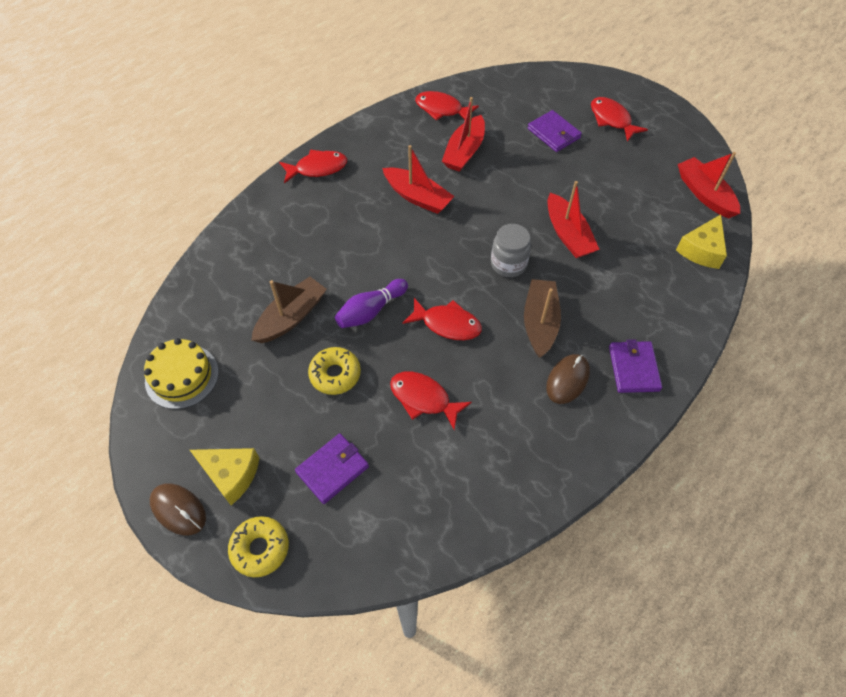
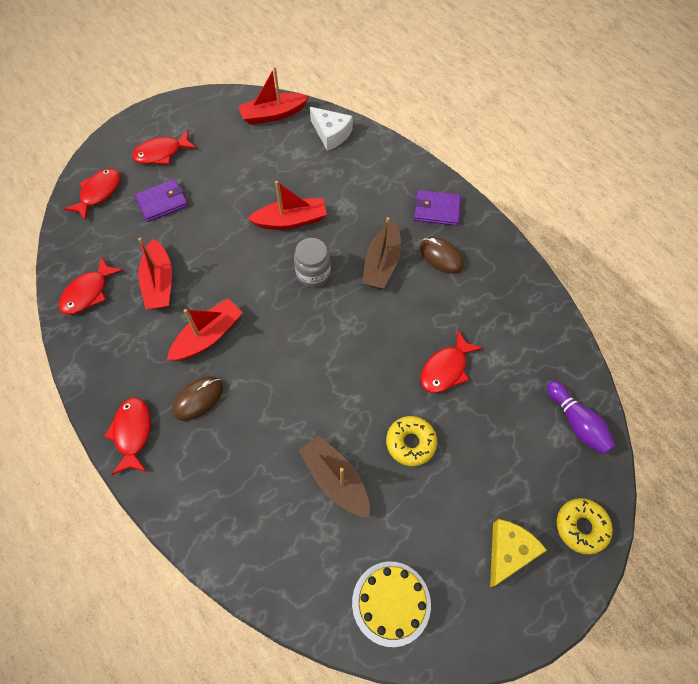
camera: 80 degrees left, 5 degrees up
(178, 510) = (542, 606): brown mouse -> brown mouse (198, 399)
(332, 469) = (509, 455): purple wallet -> none
(371, 311) = (343, 401): purple bowling pin -> purple bowling pin (577, 423)
(447, 324) = (370, 336): red fish -> red fish (99, 193)
(464, 152) = (159, 283): red boat -> red boat turned 45 degrees clockwise
(540, 322) = (382, 263): brown boat -> brown boat turned 90 degrees counterclockwise
(701, 250) = (331, 134): yellow cheese -> white cheese

